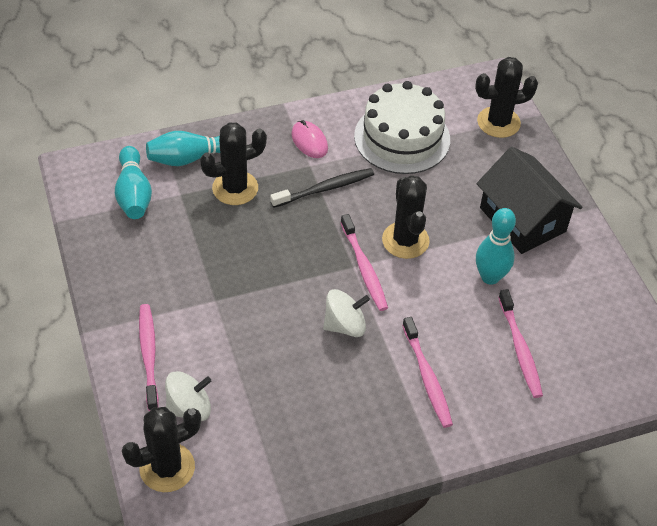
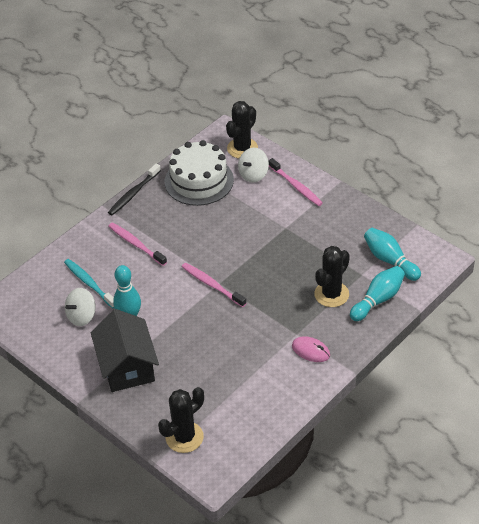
camera: 155 degrees right, 5 degrees down
(324, 189) = (274, 322): black toothbrush -> black toothbrush (134, 193)
(345, 325) = (201, 249): white spinning top -> white spinning top (82, 316)
(402, 138) = (248, 387): white cake -> white cake (199, 181)
(405, 240) = (197, 314): black cactus -> none
(520, 348) = (89, 283): pink toothbrush -> turquoise toothbrush
(522, 219) = (127, 366): black house -> black house turned 45 degrees clockwise

